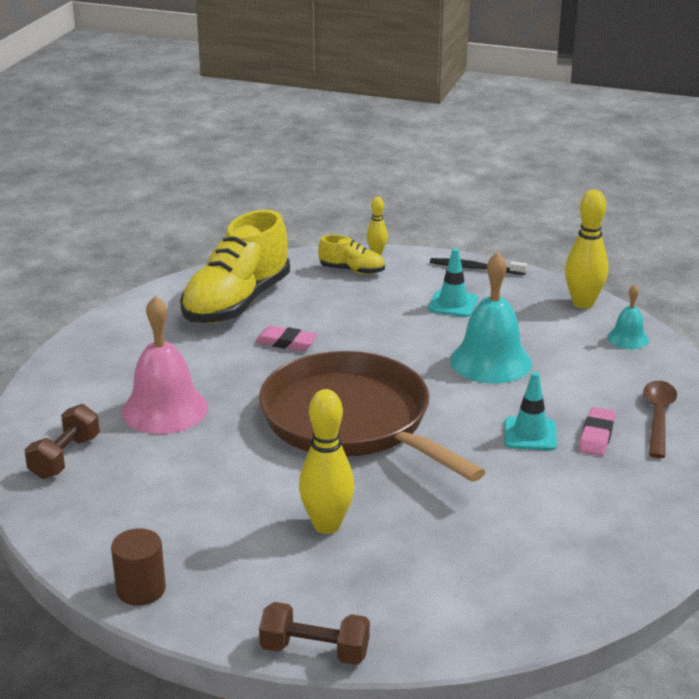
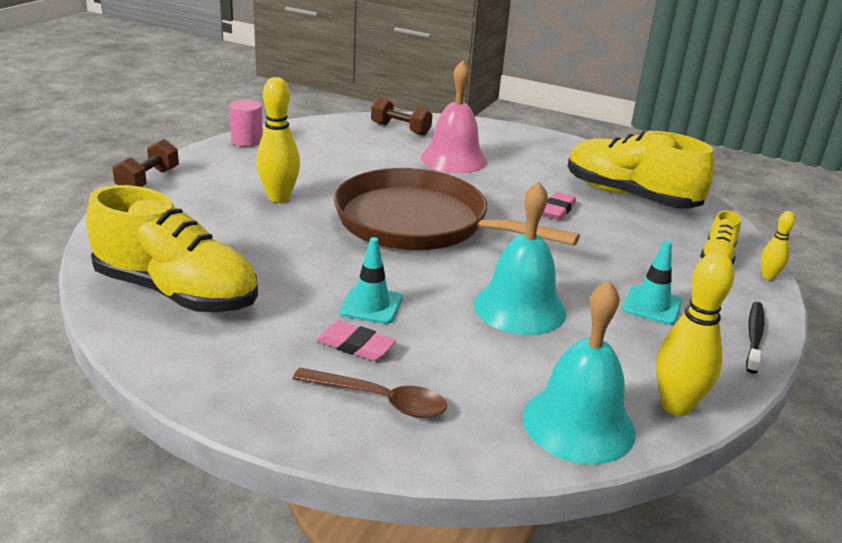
camera: 95 degrees right, 0 degrees up
(141, 590) = (247, 141): brown cylinder -> pink cylinder
(352, 421) = (419, 223): brown pan -> brown pan turned 120 degrees counterclockwise
(575, 552) = (176, 292): none -> yellow shoe
(628, 338) = (578, 424): turquoise bell -> turquoise bell, size x1.93

